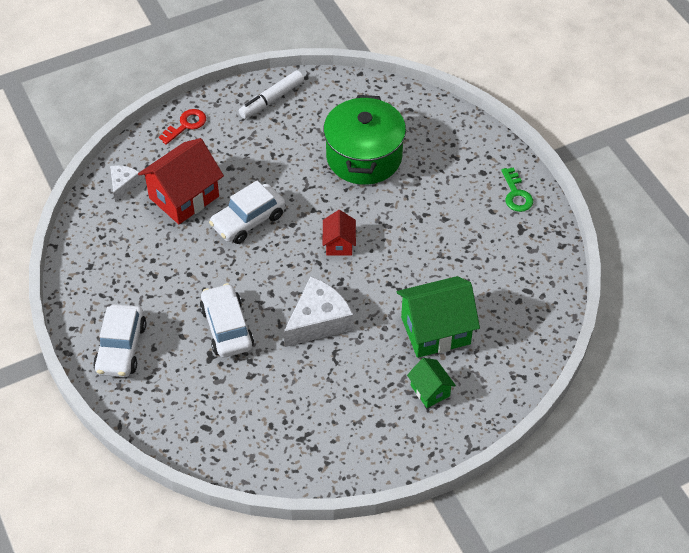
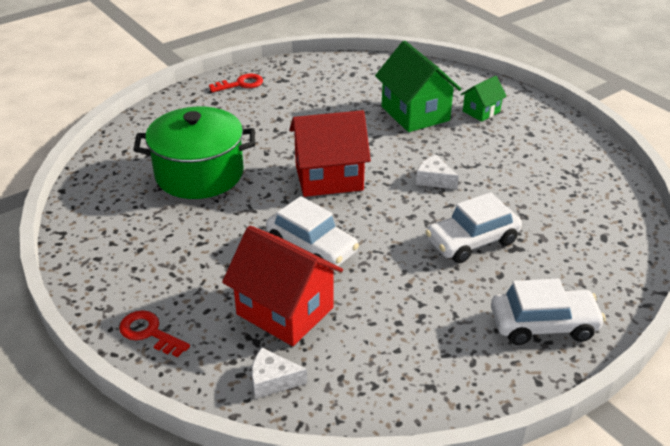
camera: 100 degrees left, 15 degrees down
(271, 99) = (102, 256): white marker -> none
(318, 321) = (434, 179): white cheese -> white cheese, size x0.54
(339, 244) = (329, 177): red house -> red house, size x1.90
(516, 194) = (240, 84): green key -> red key

